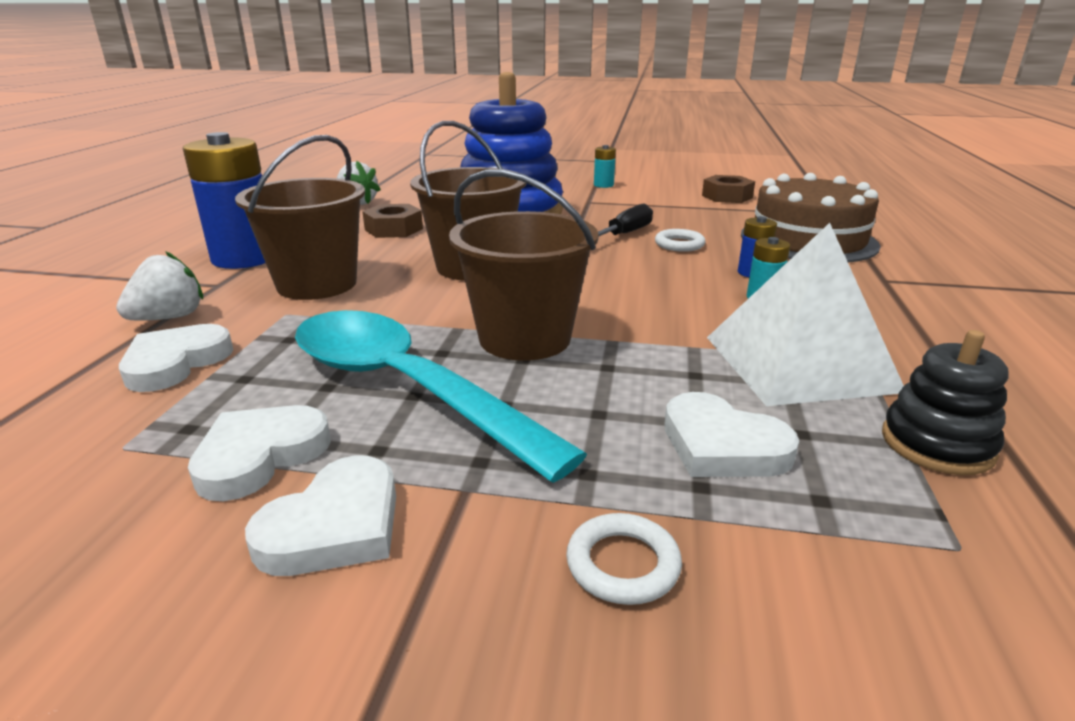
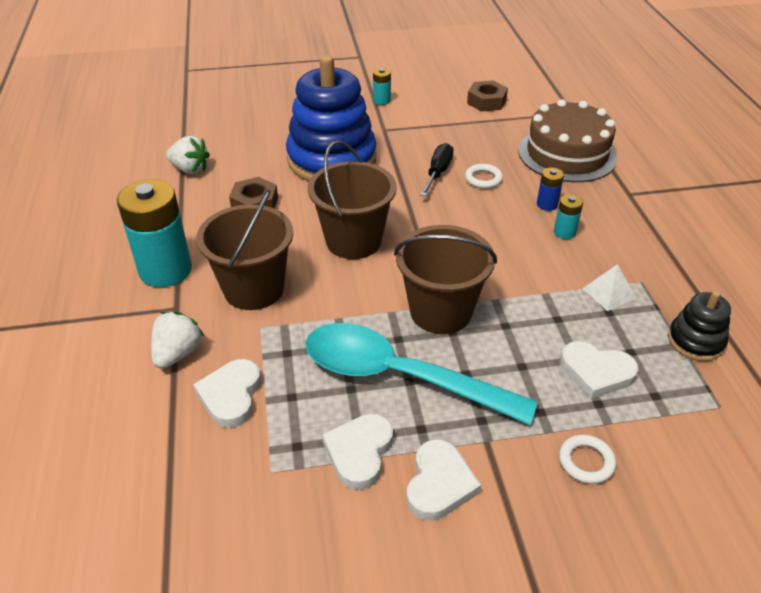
camera: 20 degrees left, 15 degrees up
(244, 258) = (165, 270): blue battery -> turquoise battery
(798, 363) = (609, 293): white pyramid -> white pyramid, size x0.44

